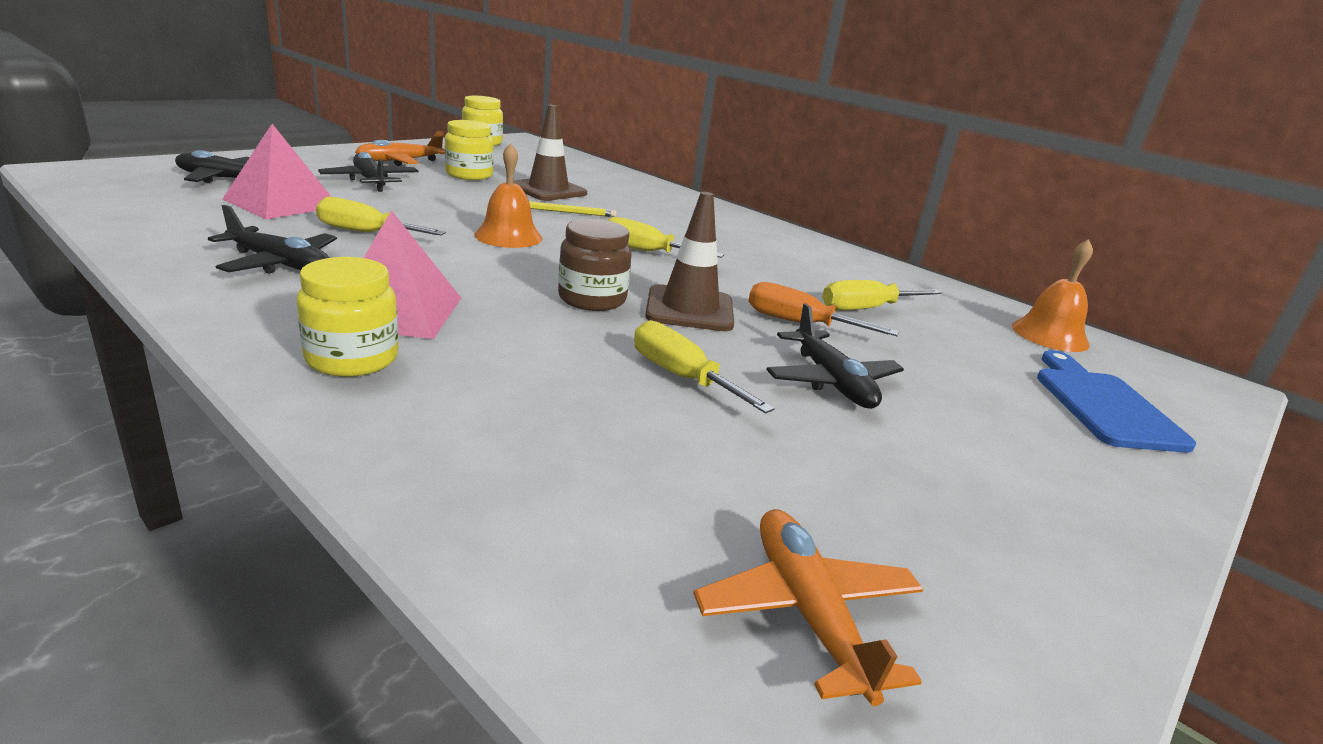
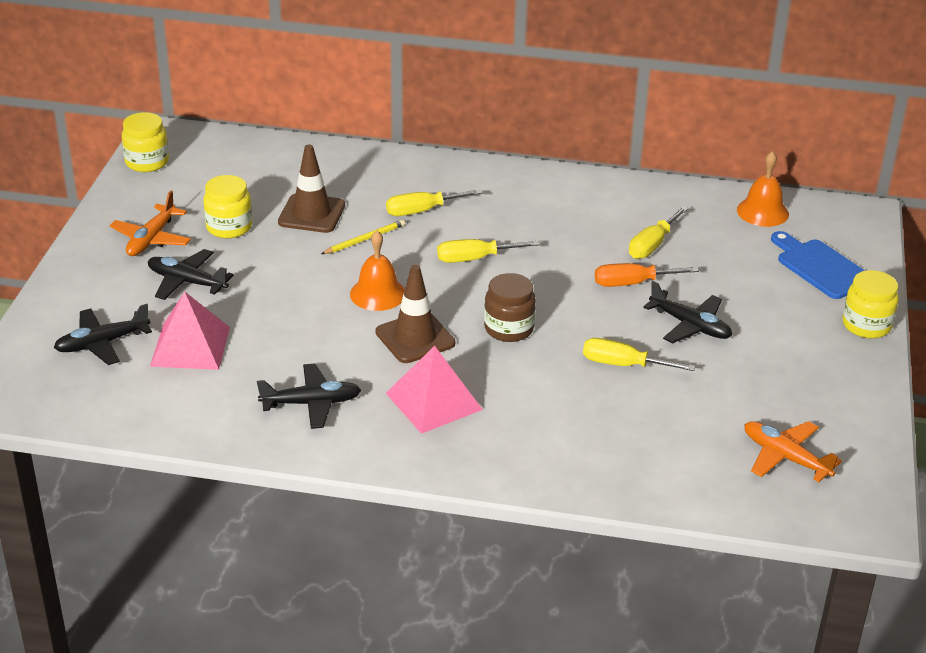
camera: 30 degrees left, 10 degrees up
(352, 359) = (471, 444): yellow jar -> yellow jar (866, 325)
(366, 233) = (297, 345): yellow screwdriver -> yellow screwdriver (422, 211)
(689, 309) = (566, 306): brown traffic cone -> brown traffic cone (415, 338)

